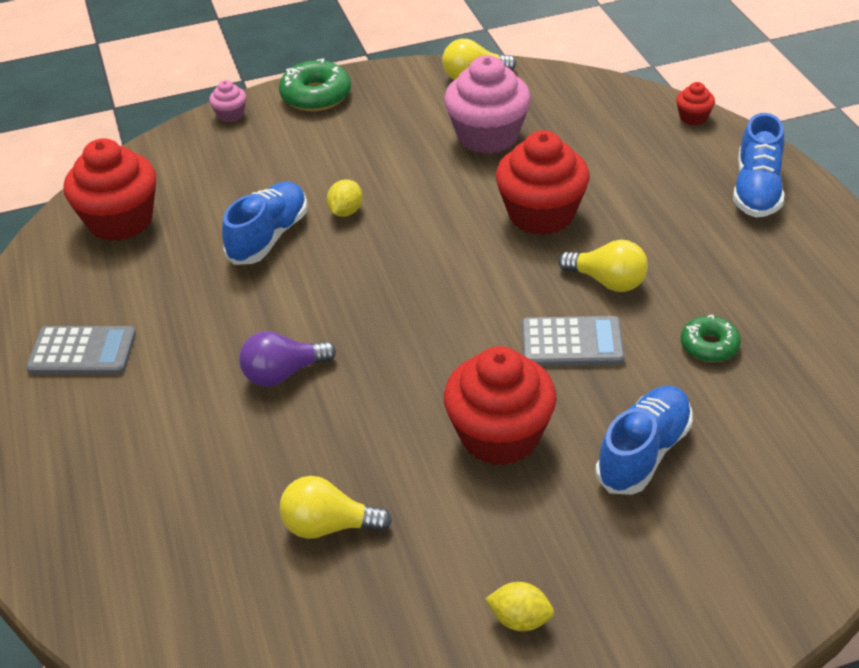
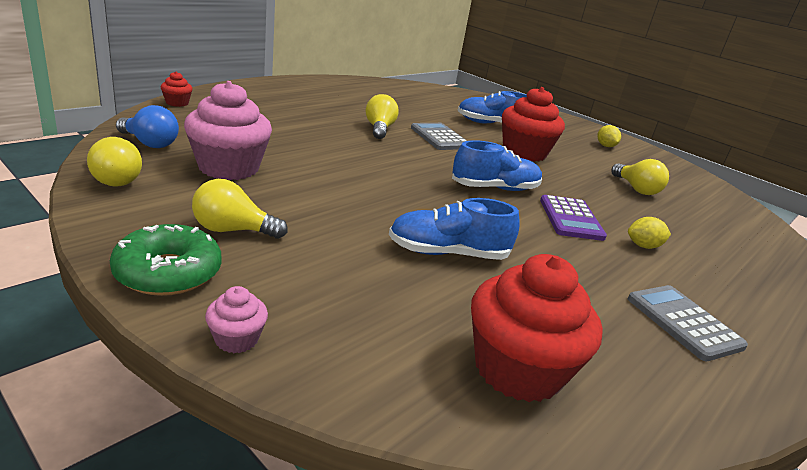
camera: 125 degrees left, 15 degrees down
(283, 373) = (571, 219): purple light bulb -> purple calculator
(346, 211) = (381, 219): yellow lemon -> yellow lemon (643, 246)
(361, 126) = (233, 230): none -> yellow light bulb
(541, 214) = (327, 146): red cupcake -> none
(556, 95) = (150, 143): none -> blue light bulb
(709, 346) = (407, 110): green donut -> none
(756, 190) = (261, 93): blue shoe -> blue shoe (494, 188)

